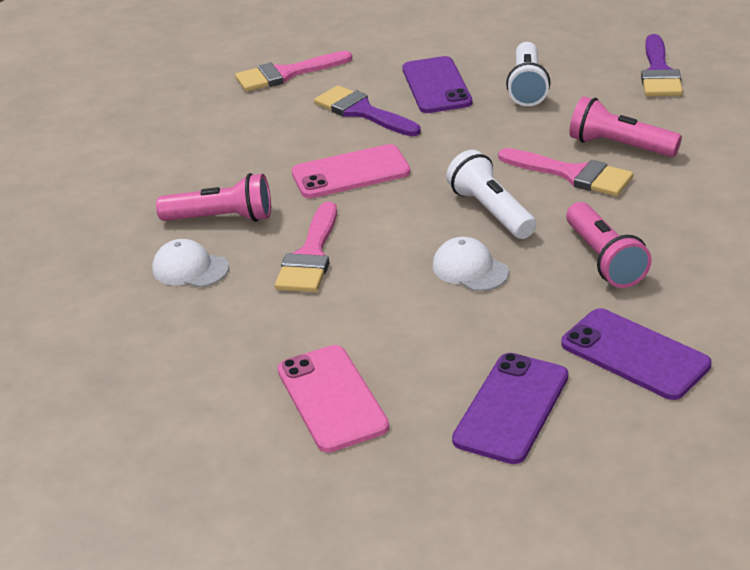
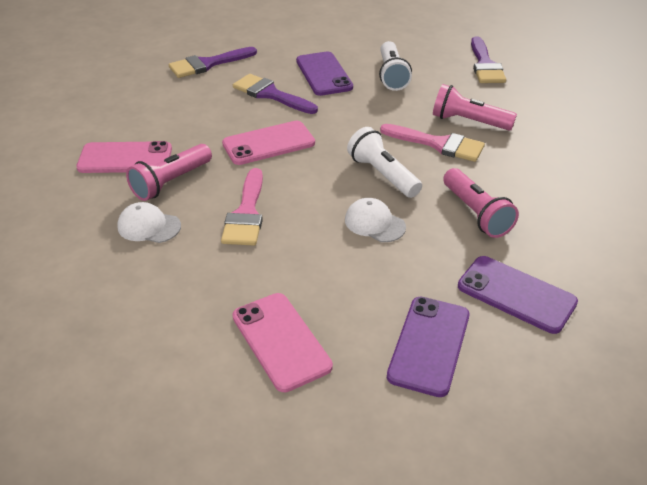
camera: 10 degrees left, 5 degrees up
(169, 189) = (125, 158): none -> pink phone
(222, 218) = (170, 182): pink flashlight -> pink flashlight turned 135 degrees clockwise
(286, 74) = (208, 64): pink brush -> purple brush

